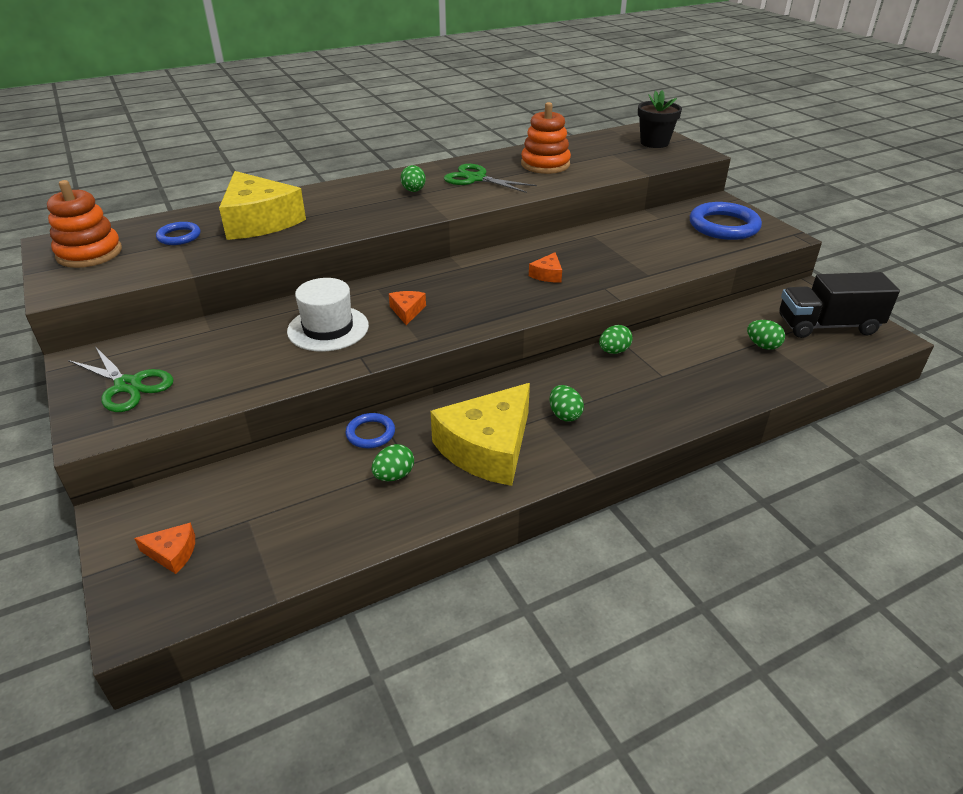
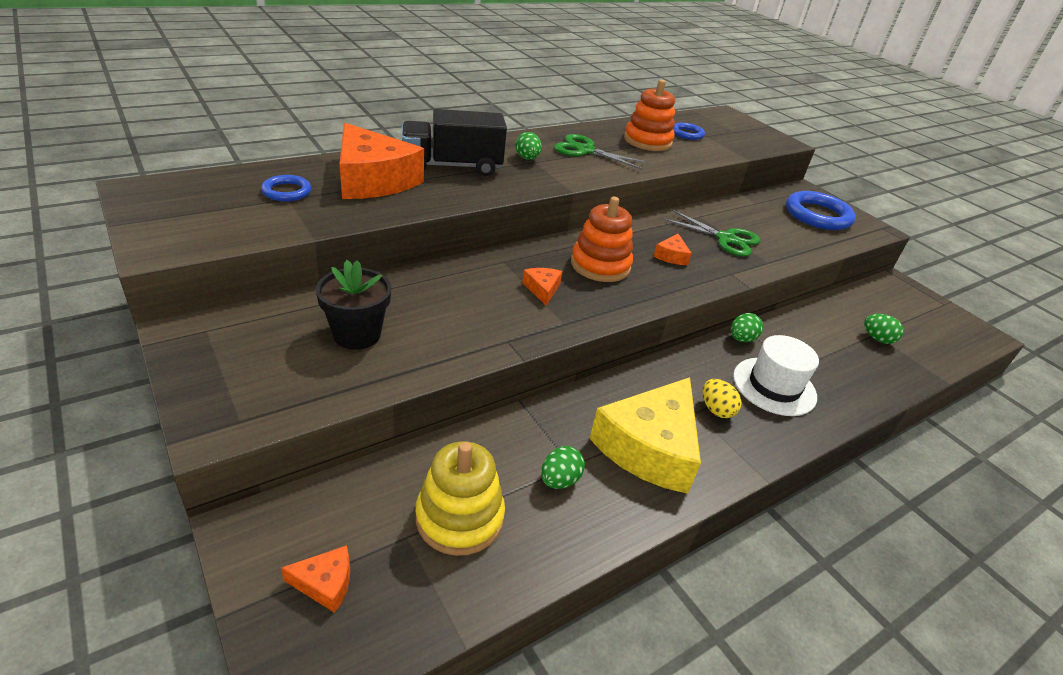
camera: 10 degrees left, 0 degrees up
(89, 253) = (185, 205): orange stacking toy -> orange stacking toy (600, 265)
(128, 385) = (248, 368): green scissors -> green scissors (726, 239)
(259, 221) = (373, 180): yellow cheese -> orange cheese
(296, 505) = (459, 517): none -> yellow stacking toy
(328, 328) = (463, 306): white hat -> white hat (774, 386)
(370, 433) = (520, 427): blue ring -> blue ring (687, 134)
(564, 415) = (716, 410): green egg -> yellow egg
(654, 143) = (741, 128): black flower pot -> black flower pot (357, 334)
(827, 326) = (927, 320): black truck -> black truck (452, 166)

